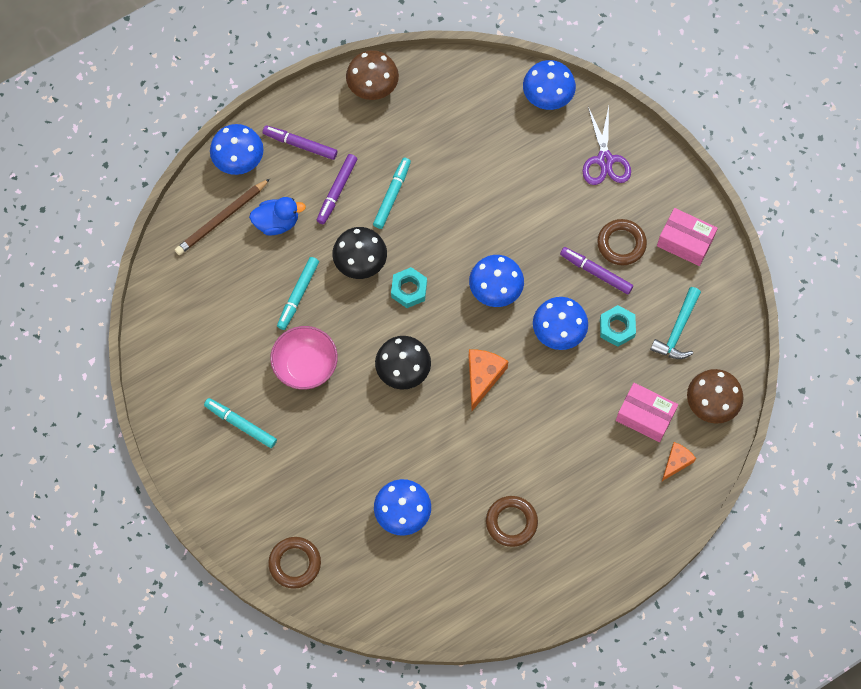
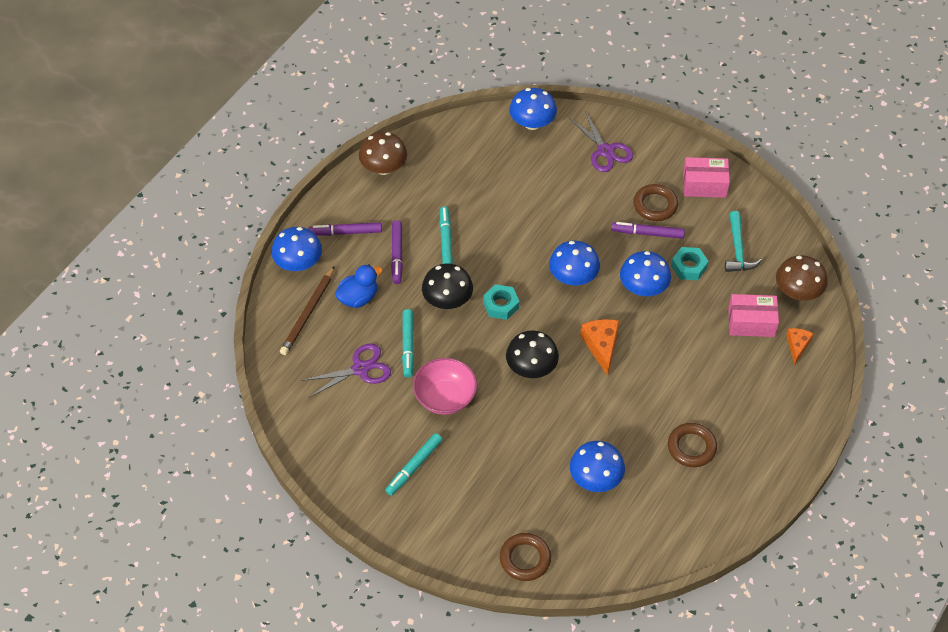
camera: 25 degrees left, 15 degrees down
(241, 424) = (414, 467): turquoise marker -> turquoise marker turned 60 degrees counterclockwise
(242, 300) = (360, 369): none -> purple scissors

